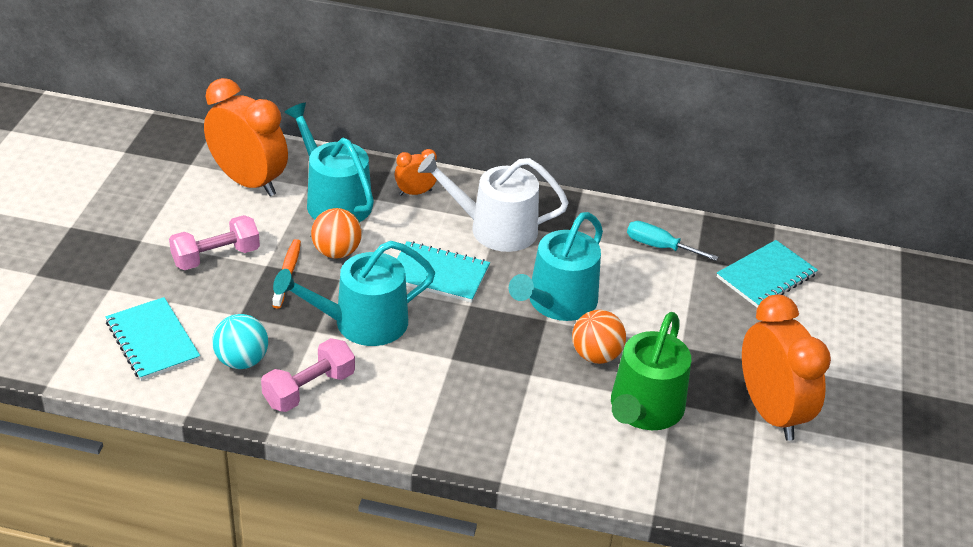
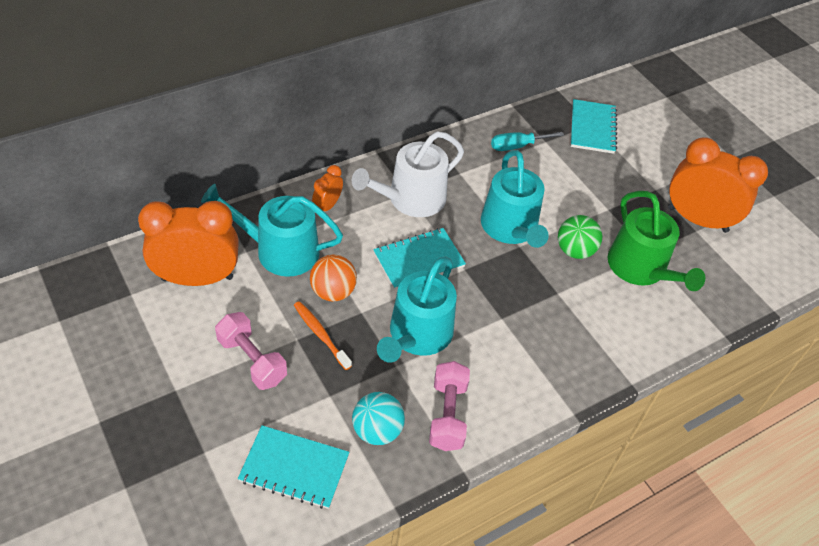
camera: 45 degrees left, 10 degrees up
(216, 257) = (252, 360): pink dumbbell -> pink dumbbell turned 60 degrees counterclockwise
(596, 355) = (574, 251): orange ball -> green ball

